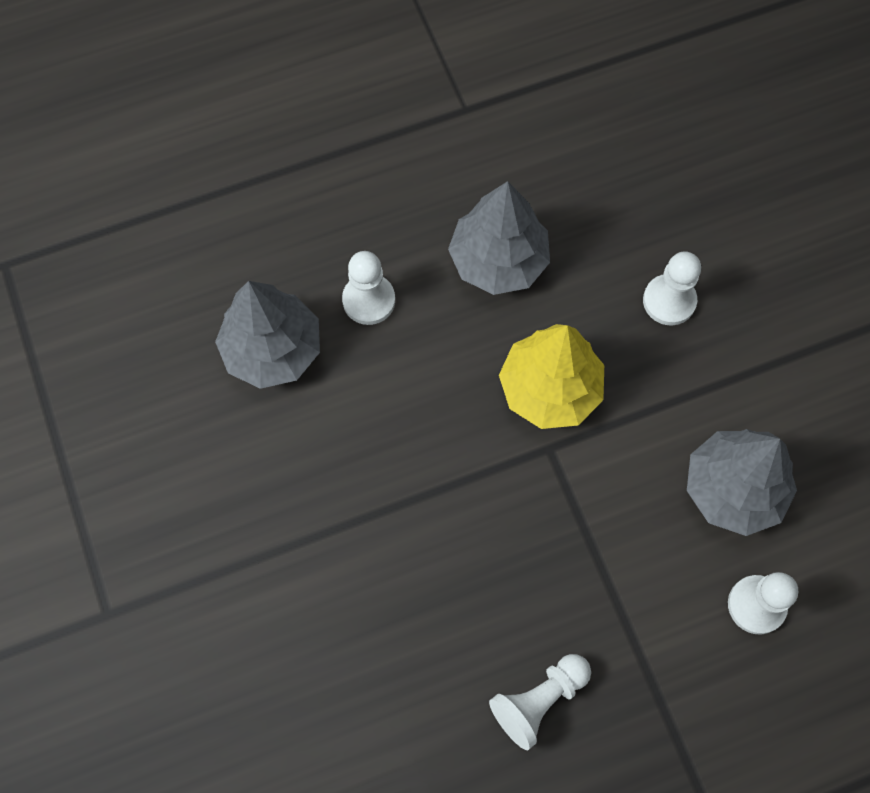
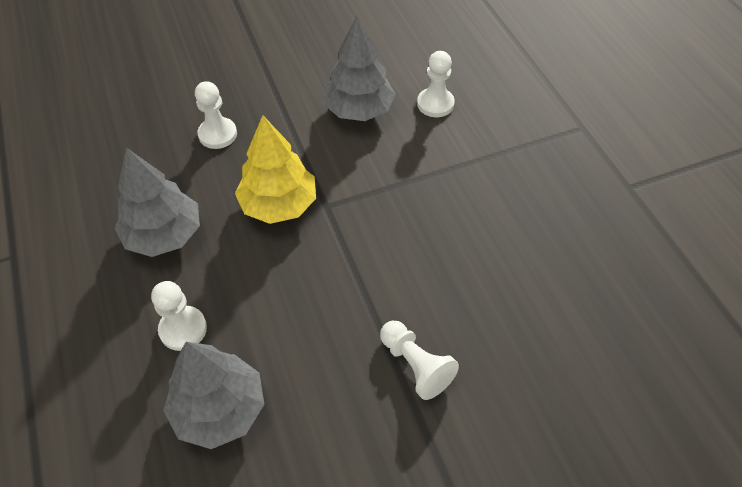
camera: 90 degrees left, 15 degrees down
(539, 700) = (511, 216): white pawn -> white pawn (415, 365)

